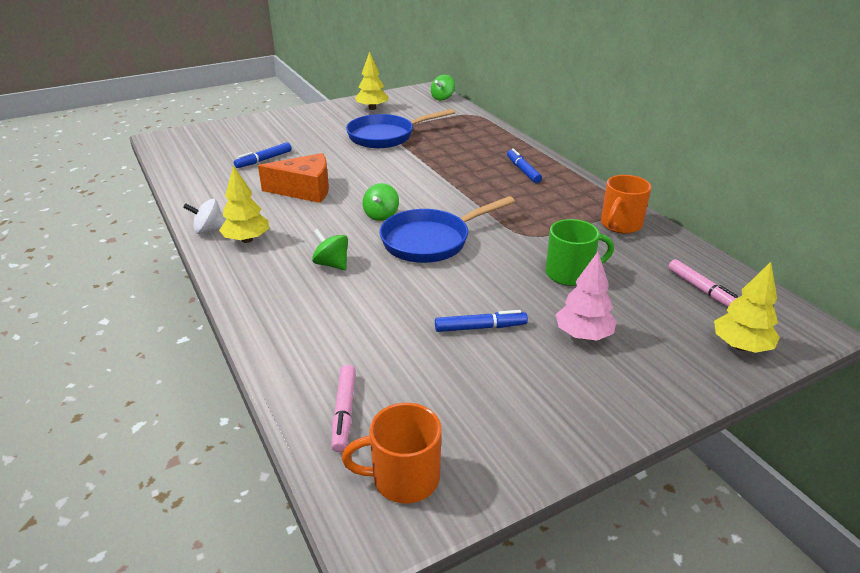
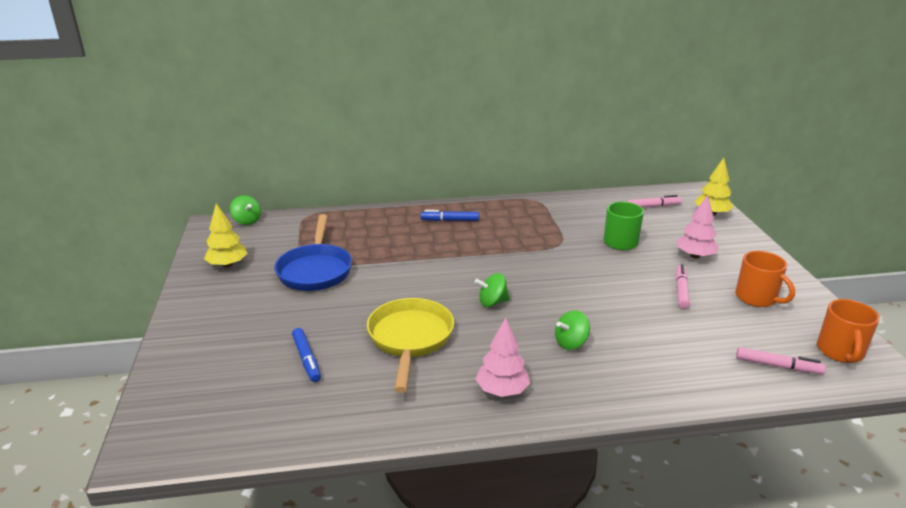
camera: 70 degrees left, 5 degrees down
(209, 230) = (466, 417): white spinning top -> none
(247, 240) = (502, 390): yellow tree -> pink tree
(304, 190) = (410, 339): orange cheese -> yellow pan
(381, 215) = (492, 302): green spinning top -> green spinning top turned 135 degrees clockwise
(431, 241) = (551, 286): blue pan -> none
(480, 327) = (681, 290): blue marker -> pink marker
(620, 225) = (561, 208): orange mug -> orange mug (757, 298)

